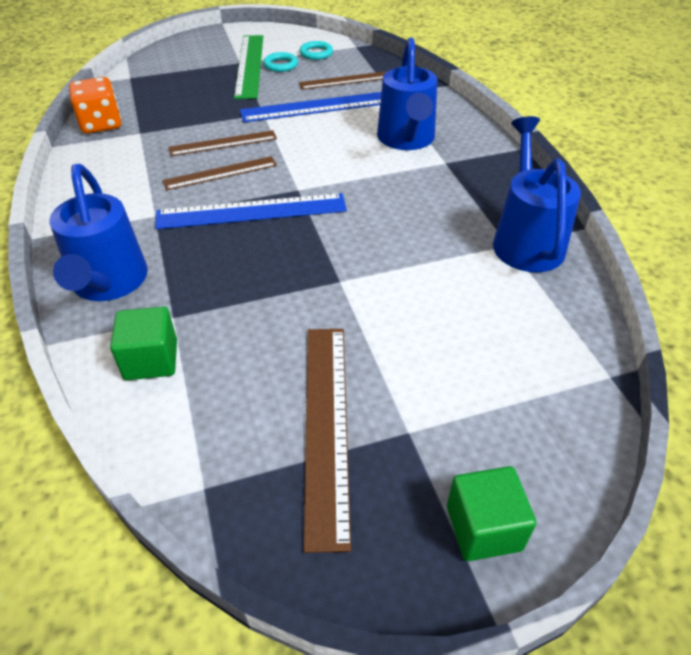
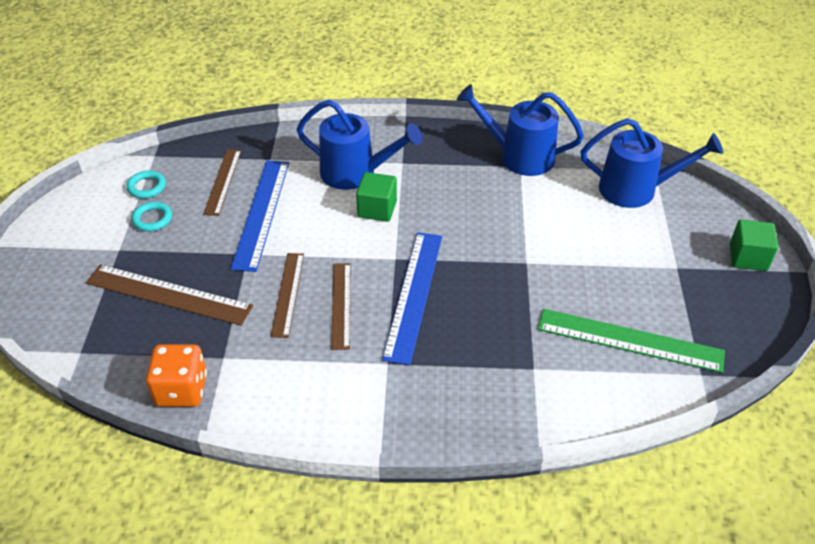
camera: 70 degrees left, 0 degrees up
(109, 284) = (476, 407): blue watering can -> blue watering can (637, 190)
(151, 360) = (578, 388): green cube -> green cube (377, 209)
(249, 65) = (133, 243): green ruler -> green ruler (630, 340)
(326, 426) = (664, 304): brown ruler -> brown ruler (168, 294)

